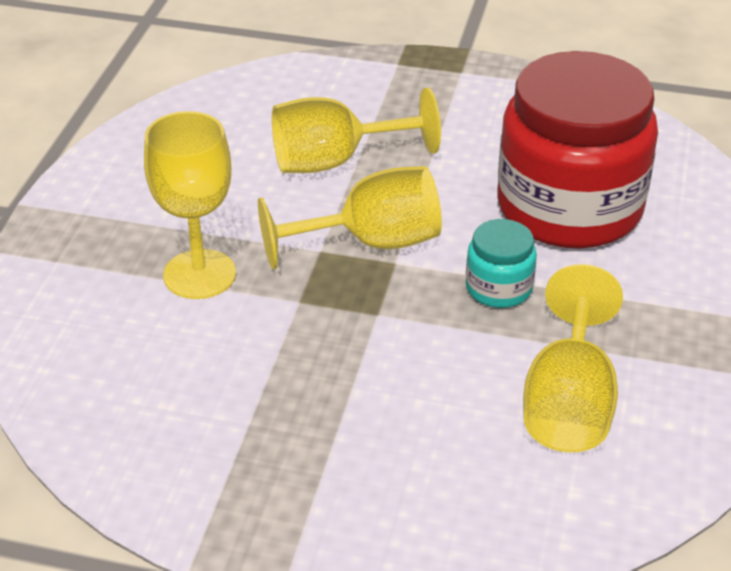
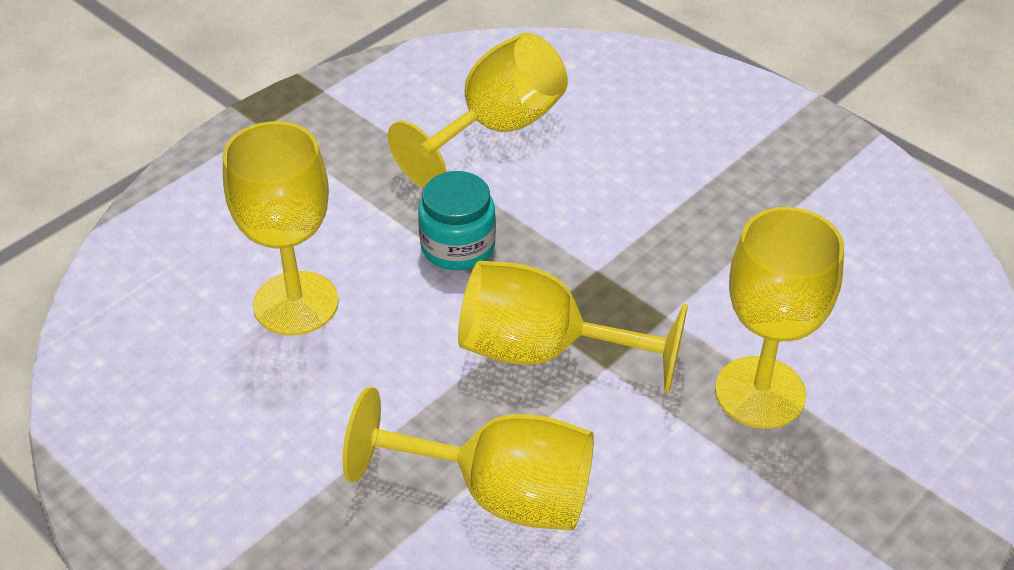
camera: 150 degrees left, 5 degrees up
(569, 207) = (296, 303): red jar -> yellow goblet

